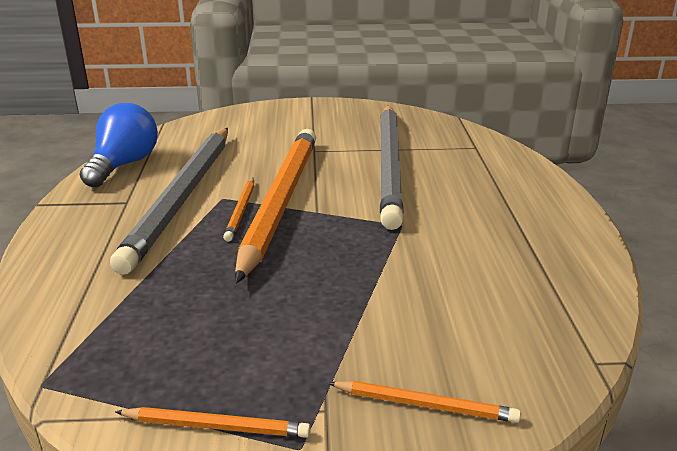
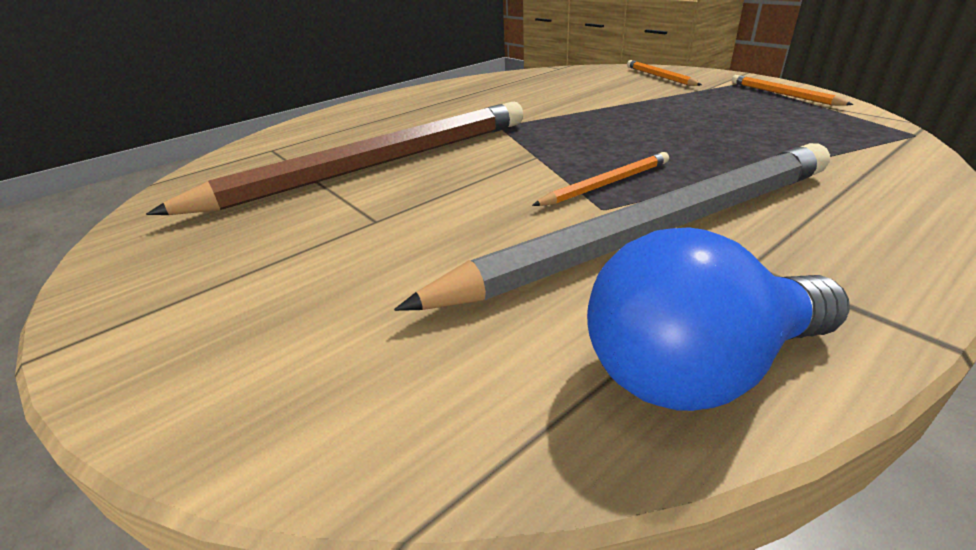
camera: 125 degrees left, 5 degrees up
(280, 201) = (550, 177): orange pencil -> none
(390, 165) = (374, 165): grey pencil -> brown pencil

